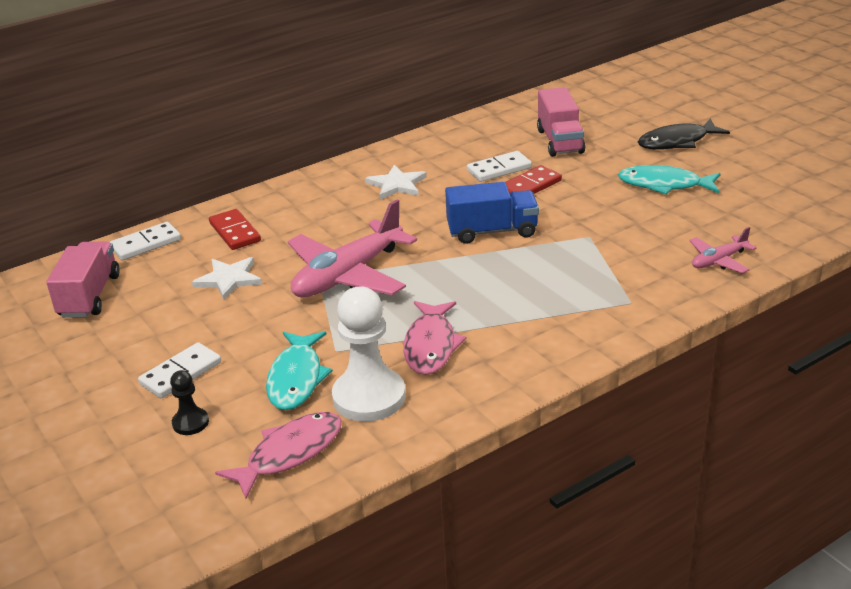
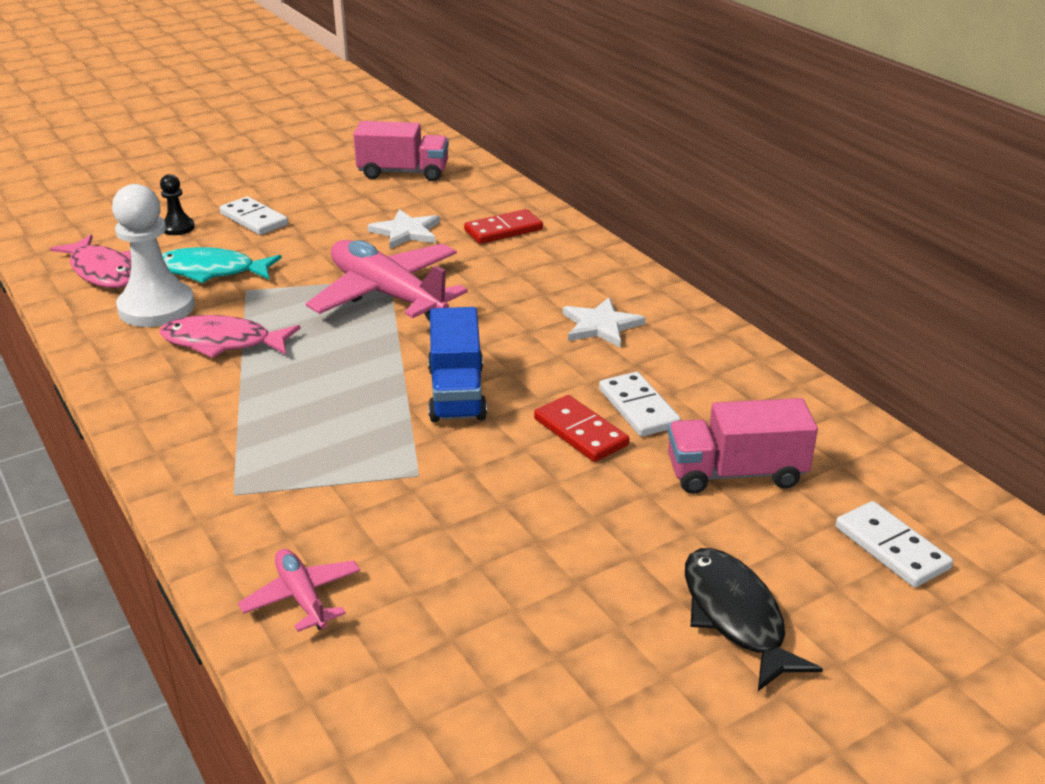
camera: 90 degrees right, 0 degrees up
(146, 244) = (492, 189): white domino -> white domino (891, 548)
(664, 185) = (564, 574): turquoise fish -> none

